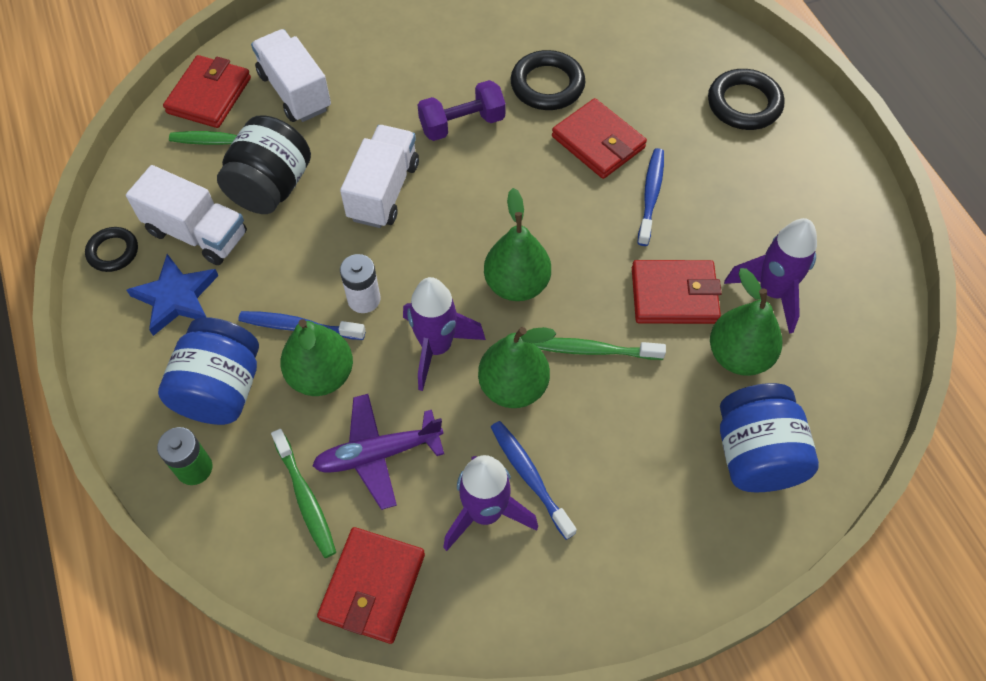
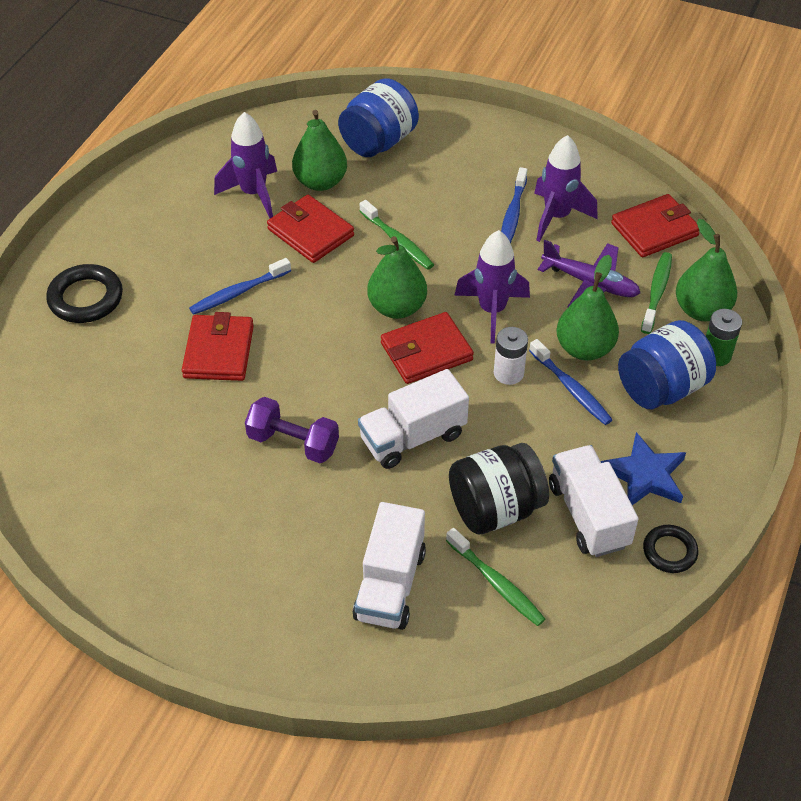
camera: 135 degrees left, 10 degrees down
(209, 95) = (468, 646): red wallet -> red wallet (426, 352)
(513, 387) = (469, 258): green pear -> green pear (701, 310)
(547, 85) = (190, 422): black ring -> none

